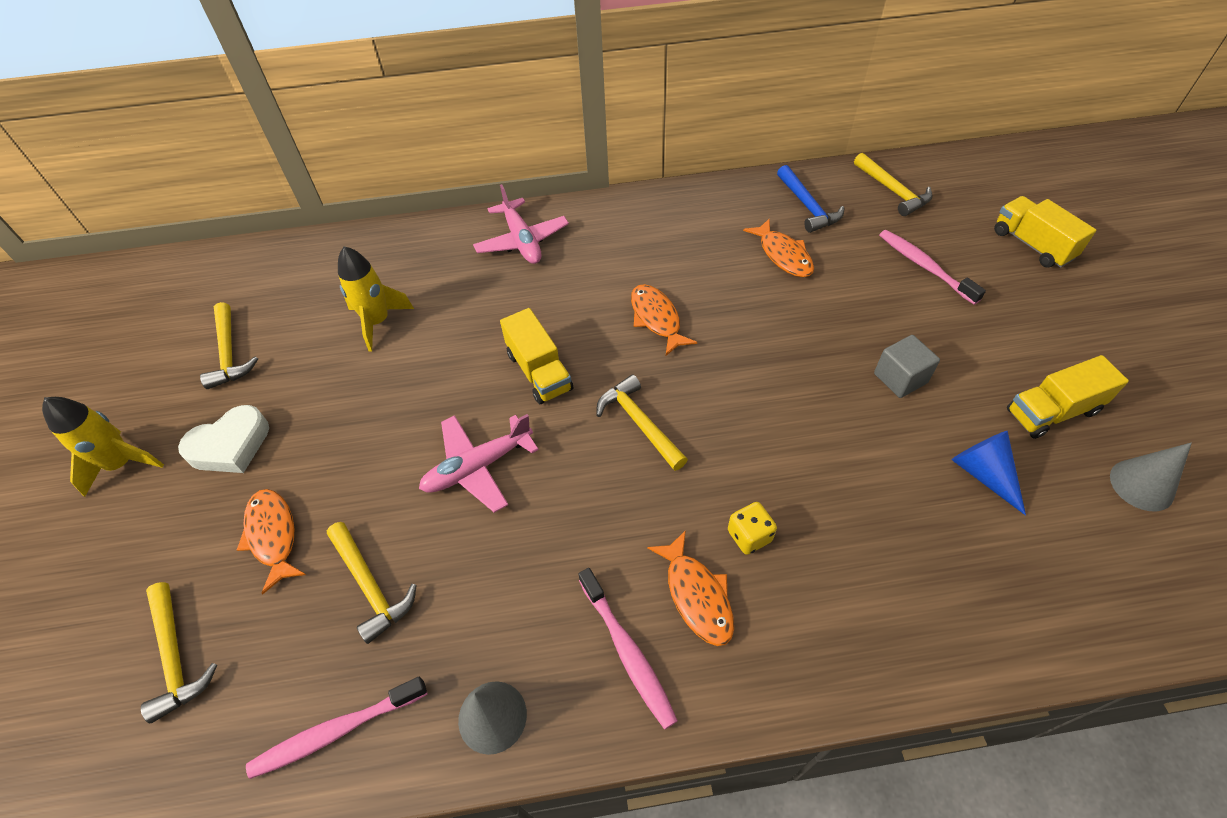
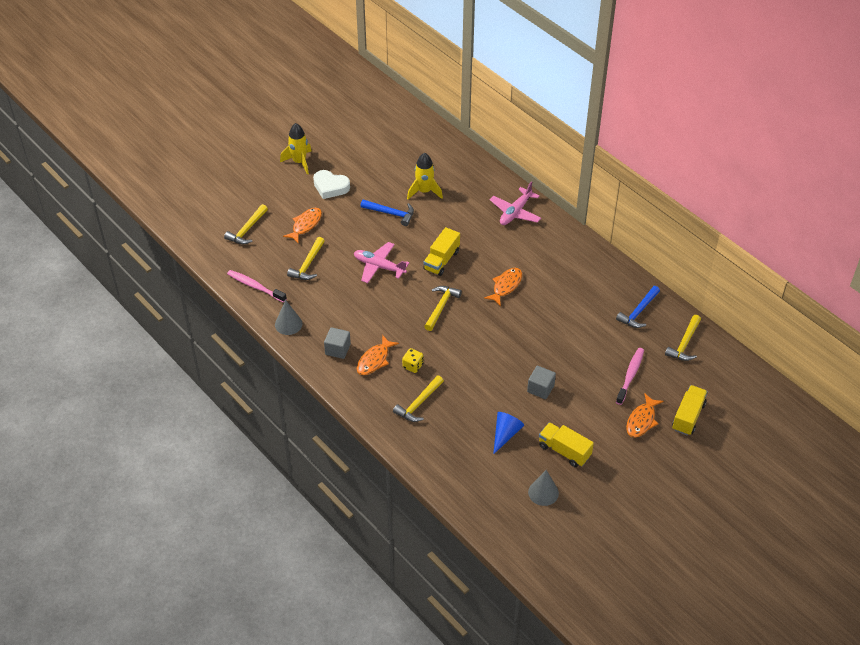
camera: 55 degrees right, 5 degrees down
(229, 354) = (370, 156): yellow hammer -> yellow hammer (418, 404)
(378, 388) = (391, 213): none -> blue hammer
(627, 651) = (337, 349): pink toothbrush -> grey cube
(783, 255) = (590, 316): orange fish -> orange fish (642, 420)

